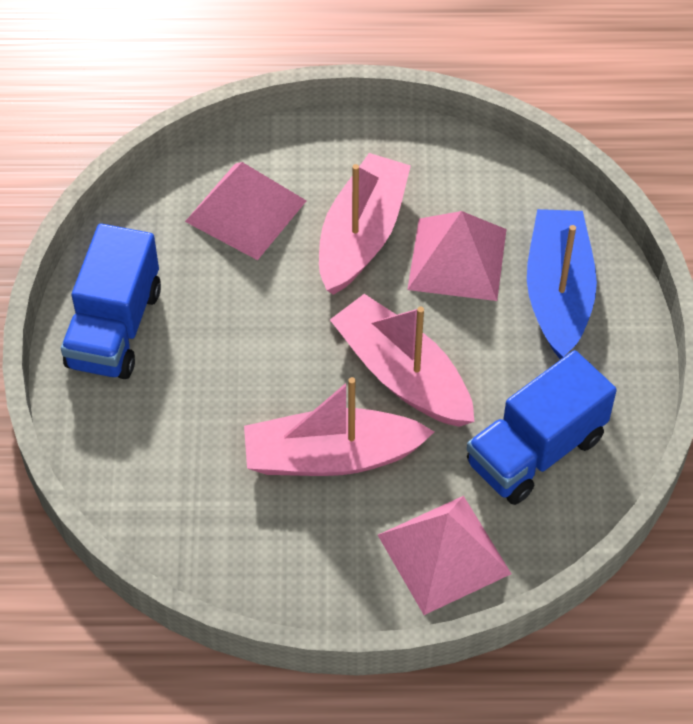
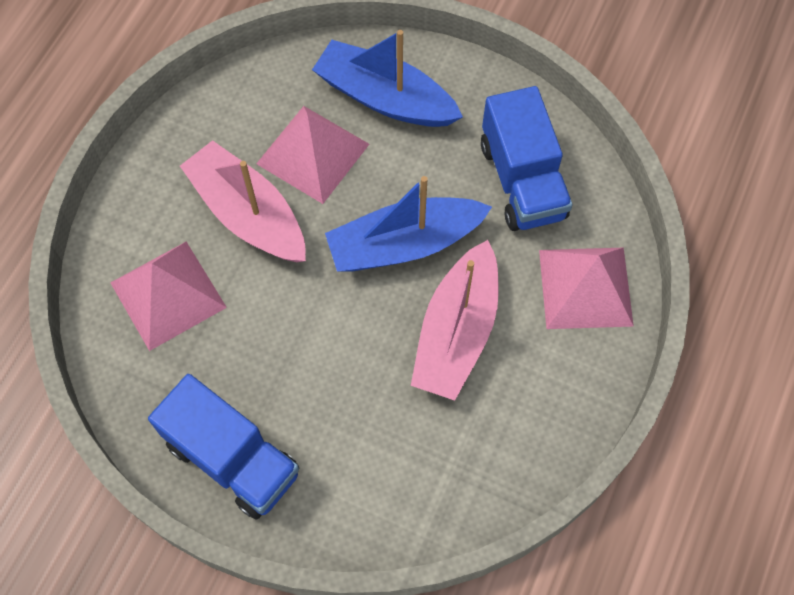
camera: 65 degrees left, 10 degrees up
(402, 375) = (404, 244): pink boat -> blue boat

